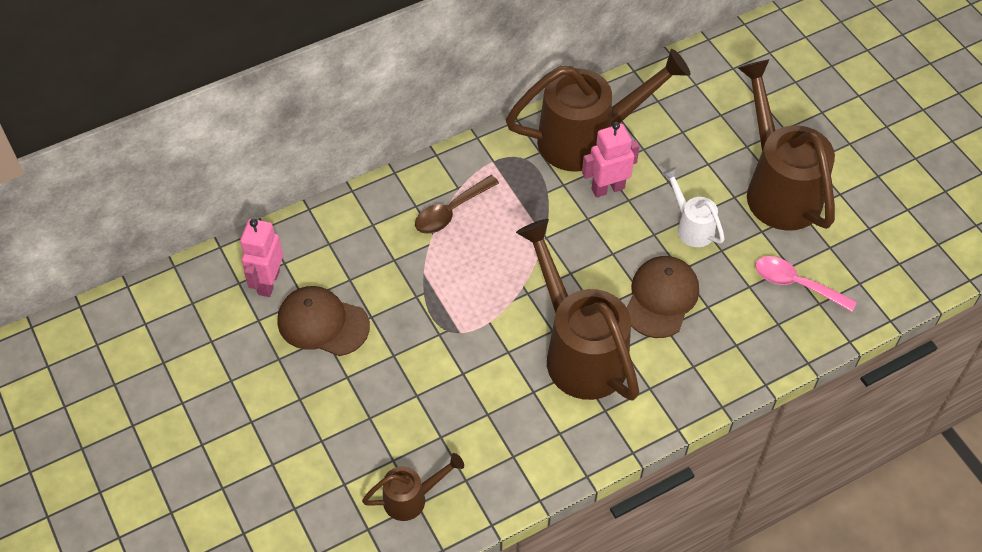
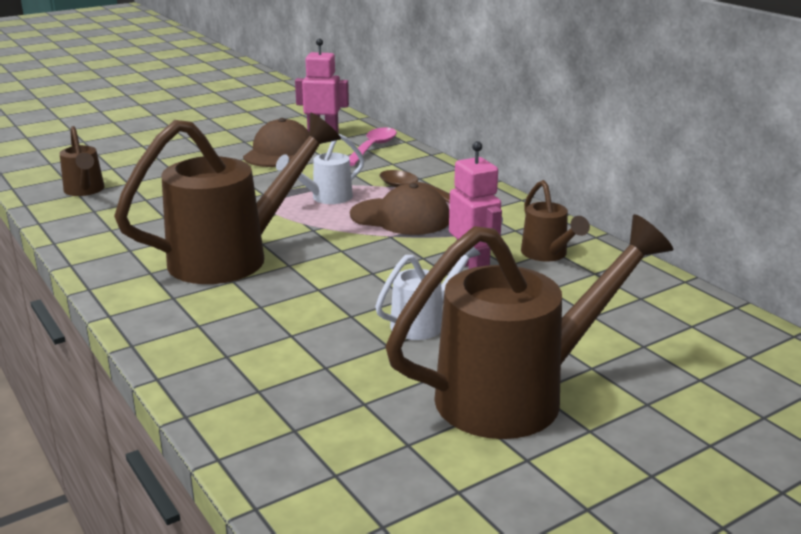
camera: 85 degrees right, 30 degrees down
(457, 282) = (325, 198): none -> white watering can
(588, 139) = (548, 255): brown watering can -> brown watering can, size x0.48
(661, 298) = (305, 303): brown cap -> brown cap (401, 217)
(796, 284) = (330, 407): pink spoon -> pink spoon (373, 148)

